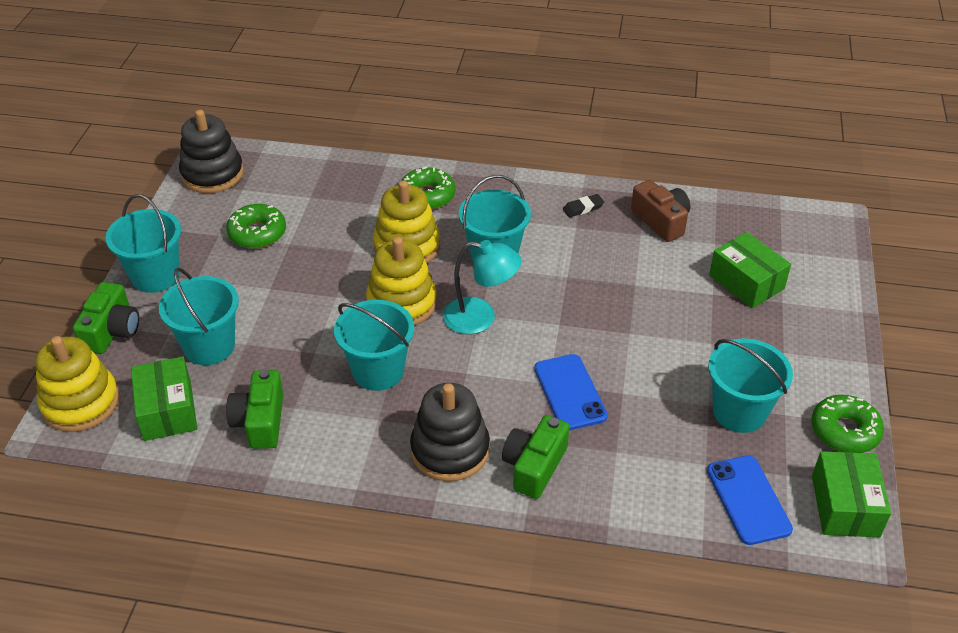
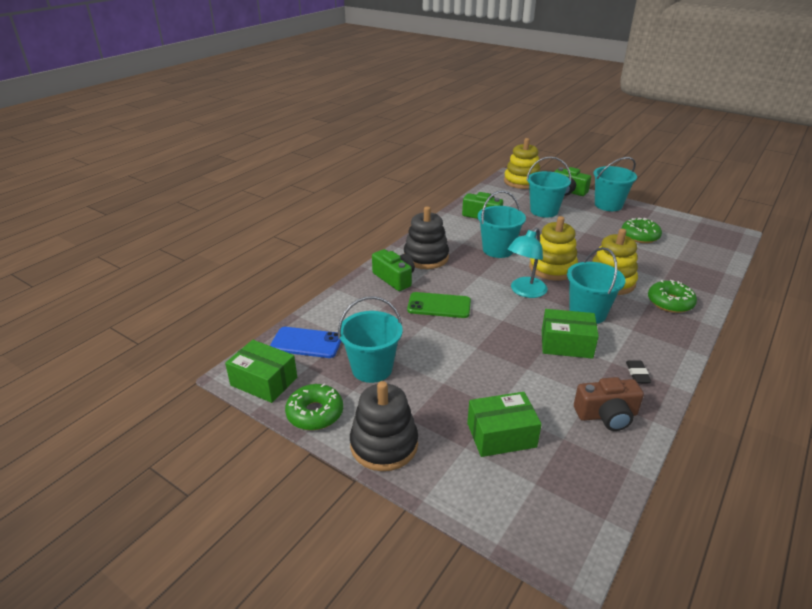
camera: 115 degrees right, 10 degrees down
(168, 410) = (504, 197): green box -> green box (566, 344)
(212, 174) = (708, 231): black stacking toy -> black stacking toy (384, 444)
(570, 392) = (439, 305): blue phone -> green phone

